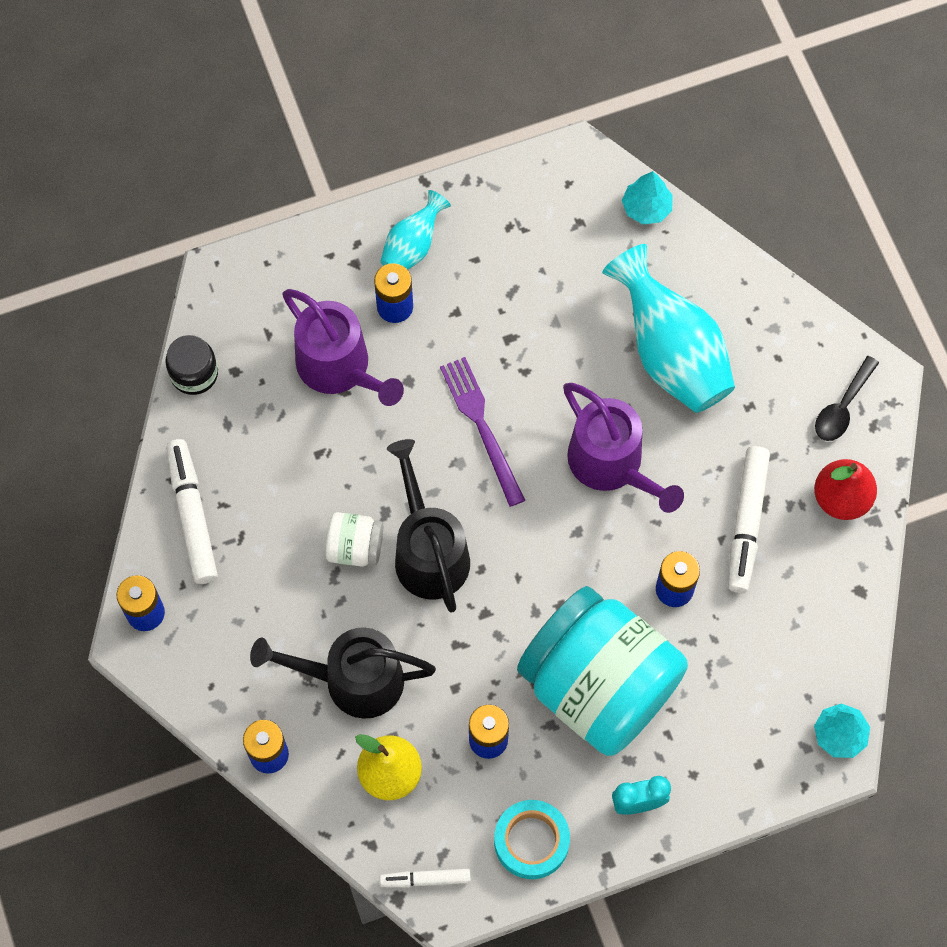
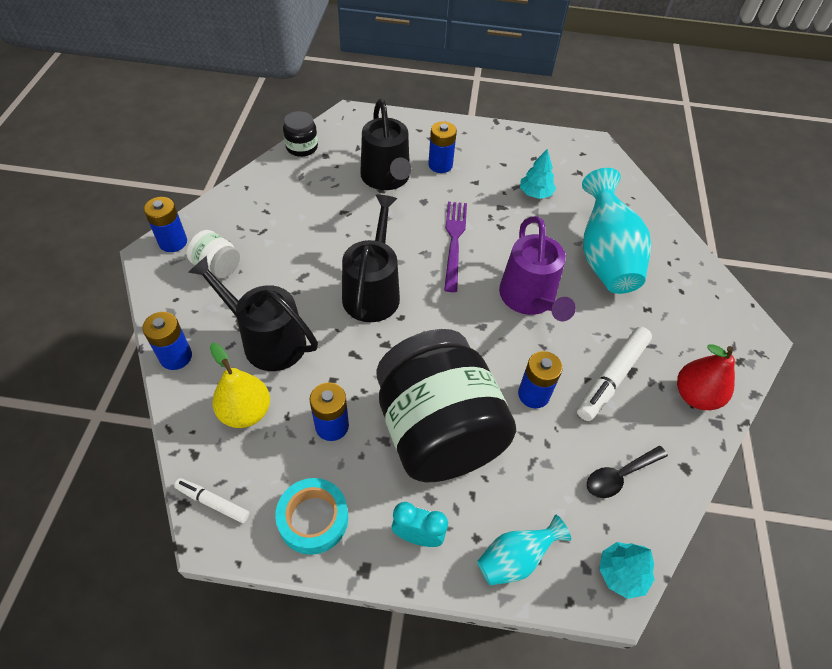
camera: 25 degrees right, 15 degrees down
(192, 515) = (244, 208): white marker -> none
(339, 368) = (386, 178): purple watering can -> black watering can
(355, 547) = (327, 267): white jar -> white jar (217, 267)
(413, 246) = (470, 144): turquoise vase -> turquoise vase (515, 558)
(598, 686) = (438, 431): turquoise jar -> black jar
(646, 208) = (626, 182): turquoise tree -> turquoise tree (535, 193)
(842, 407) = (719, 339): black spoon -> black spoon (619, 476)

